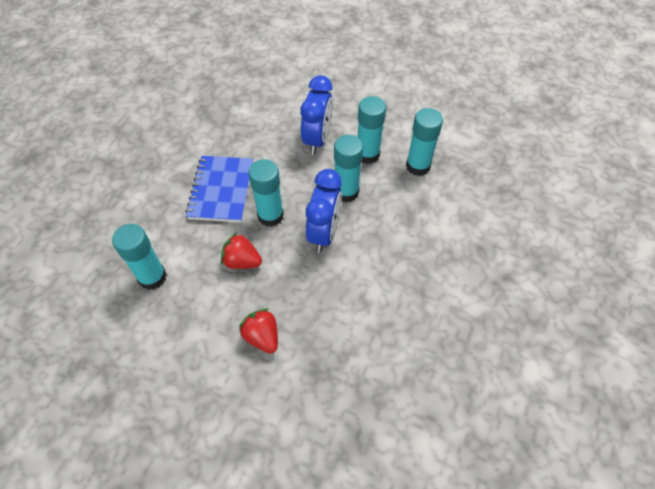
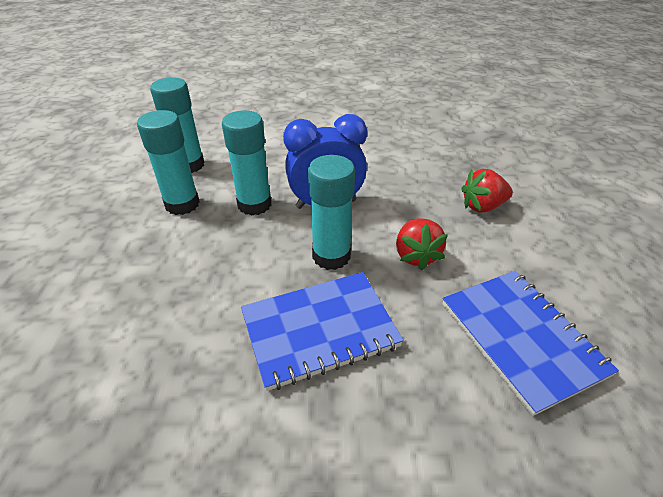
camera: 115 degrees left, 15 degrees down
(152, 277) = (521, 338): turquoise glue stick -> blue notebook
(262, 337) = (482, 206): red strawberry -> red strawberry turned 45 degrees clockwise
(317, 139) = (166, 257): blue clock -> none

